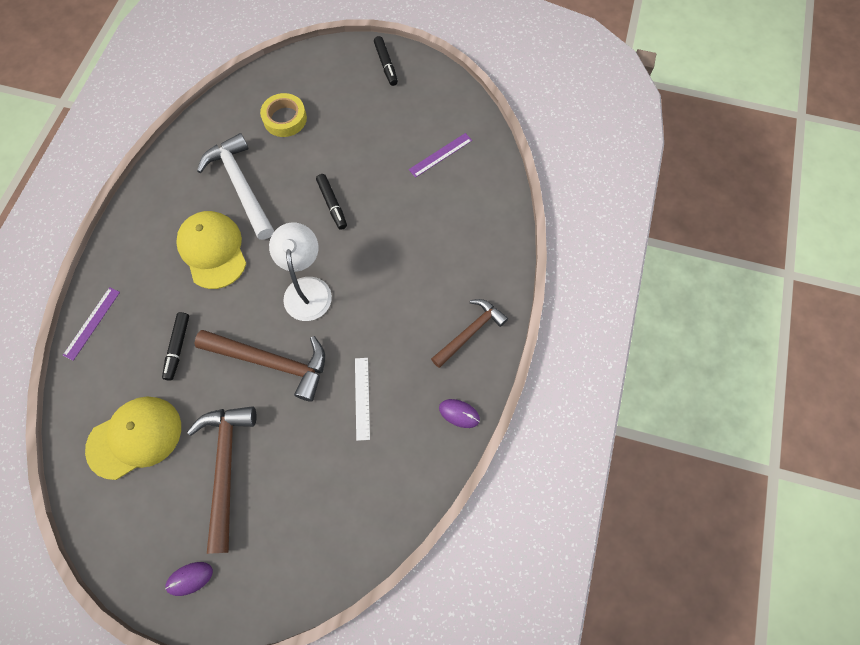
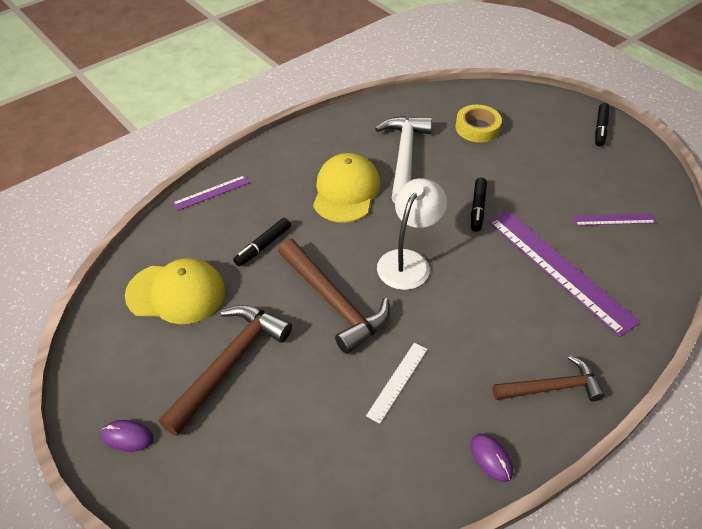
camera: 35 degrees right, 20 degrees down
(424, 226) = (559, 269): none -> purple ruler

